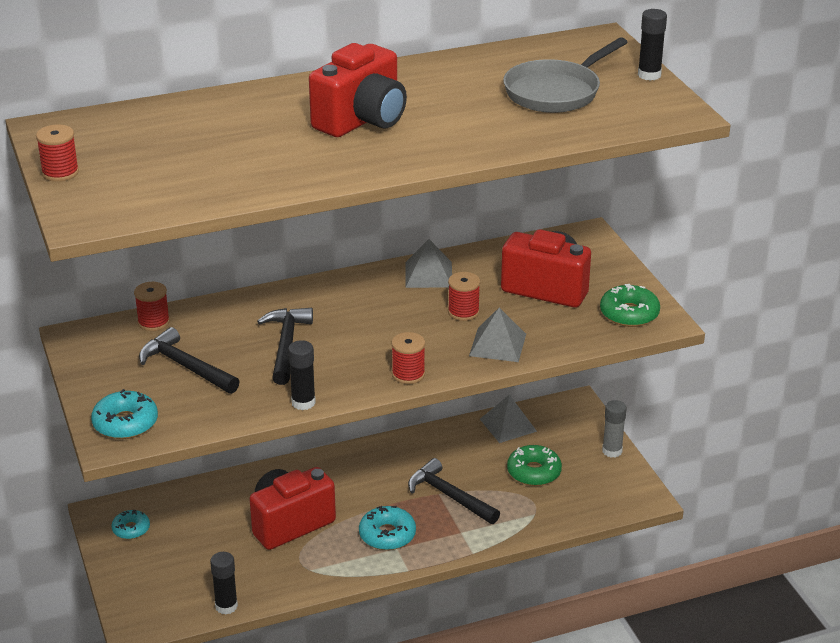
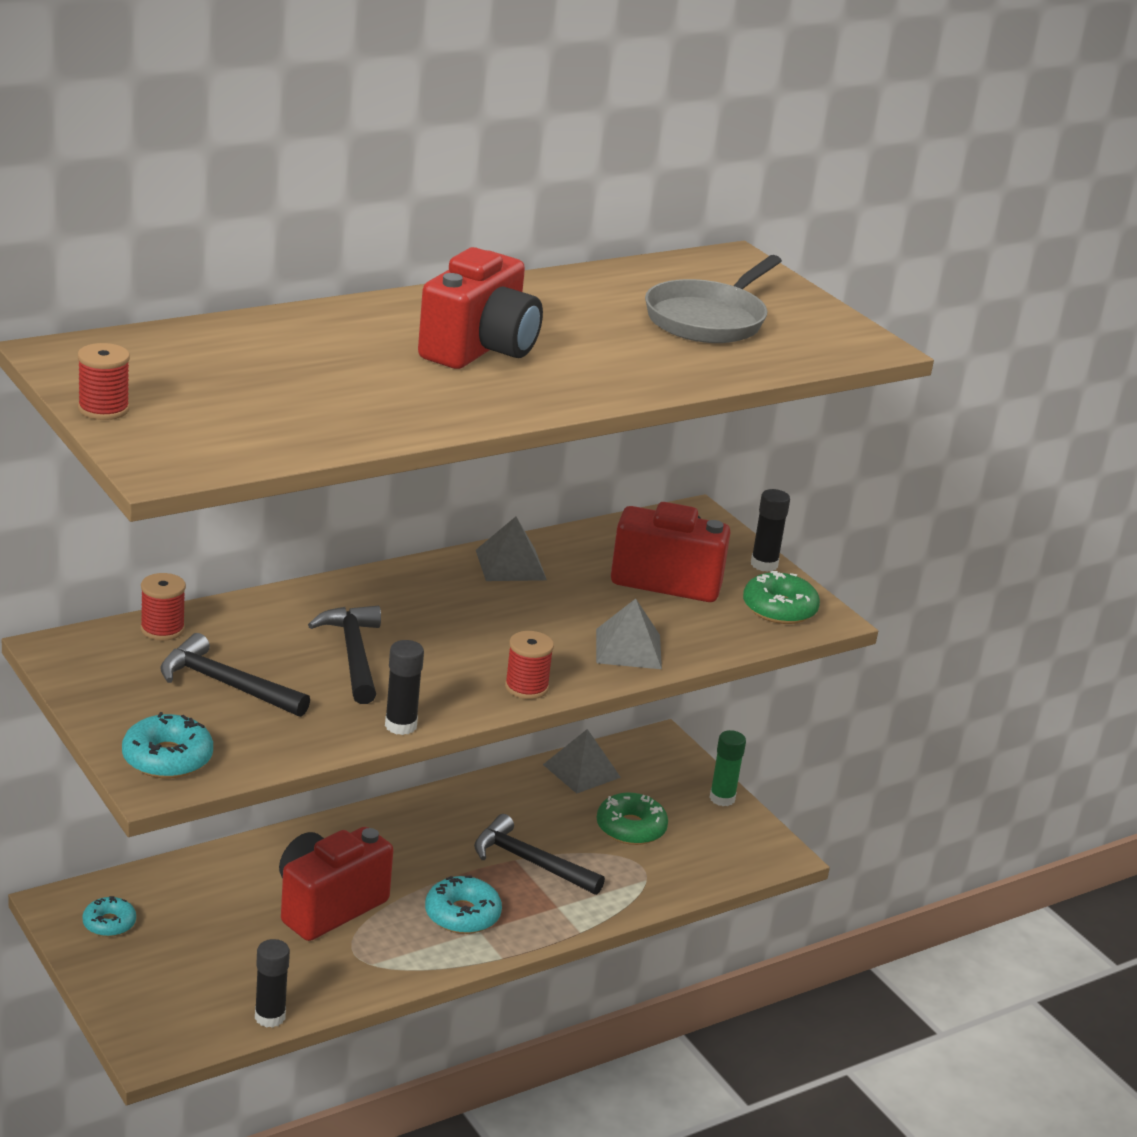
camera: 15 degrees left, 5 degrees down
(463, 312) = (571, 610): red spool -> none
(612, 451) = (722, 798): grey glue stick -> green glue stick
(649, 75) = (813, 302): black glue stick -> black glue stick (764, 564)

